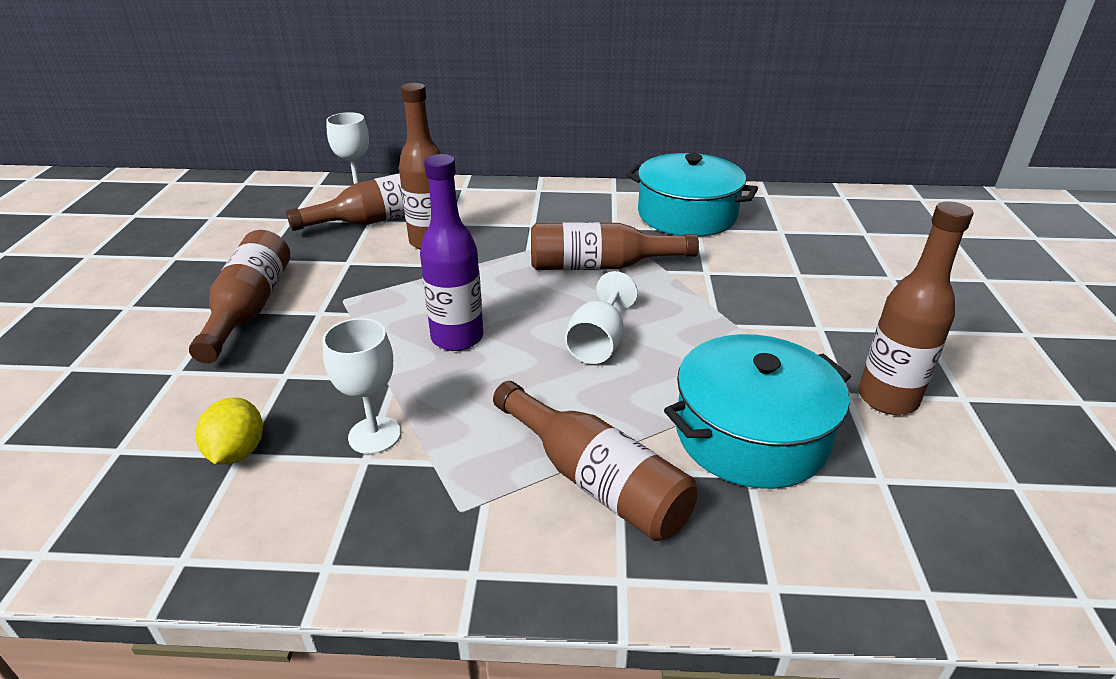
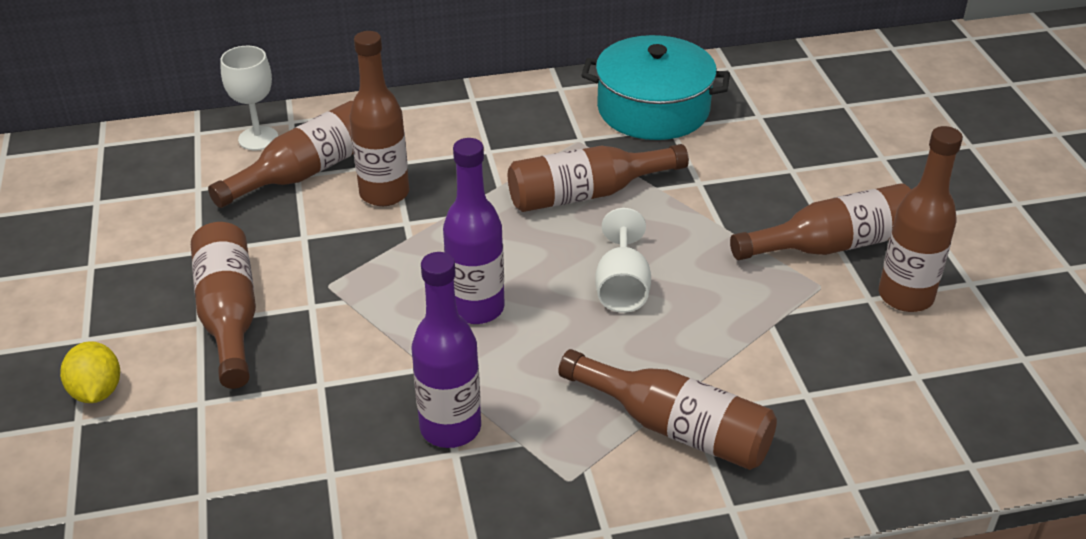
camera: 15 degrees left, 5 degrees up
(237, 452) = (326, 472): yellow lemon -> yellow lemon (97, 391)
(374, 435) = (450, 428): white goblet -> purple bottle
(751, 434) = (796, 356): turquoise pot -> none
(820, 340) = (832, 245): none -> brown bottle

